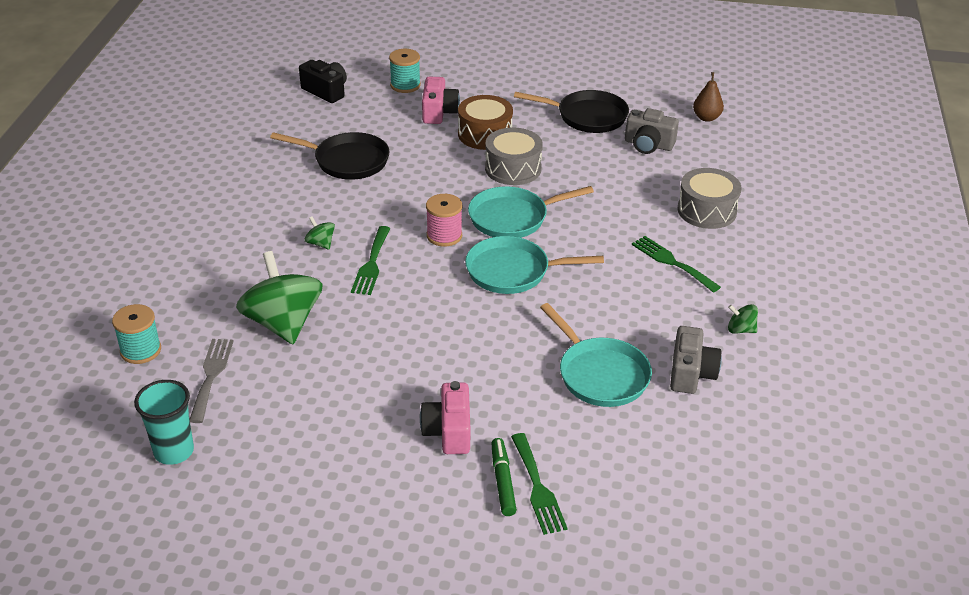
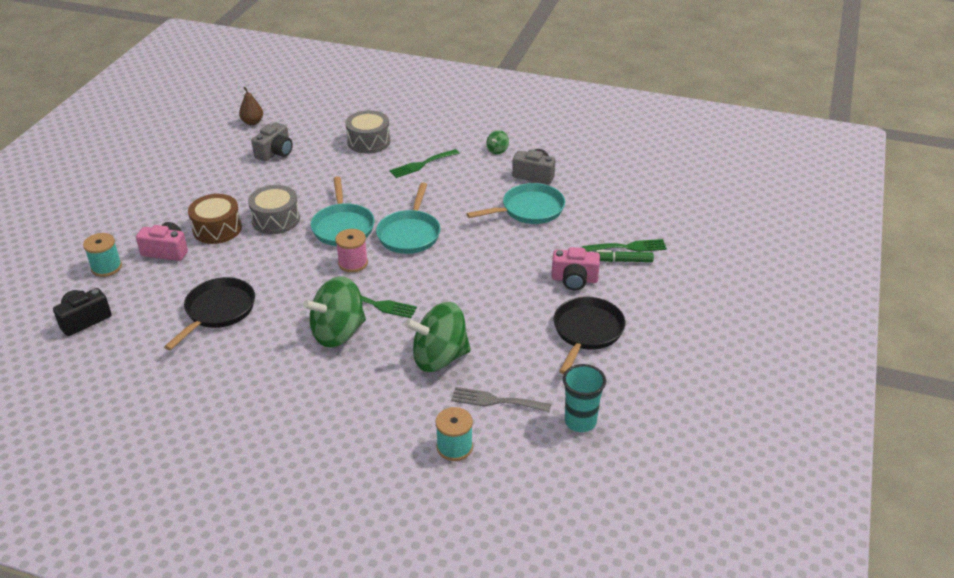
camera: 80 degrees left, 0 degrees up
(320, 243) = (338, 332): green spinning top -> green spinning top, size x2.36
(587, 116) = (220, 174): black pan -> black pan (586, 332)

